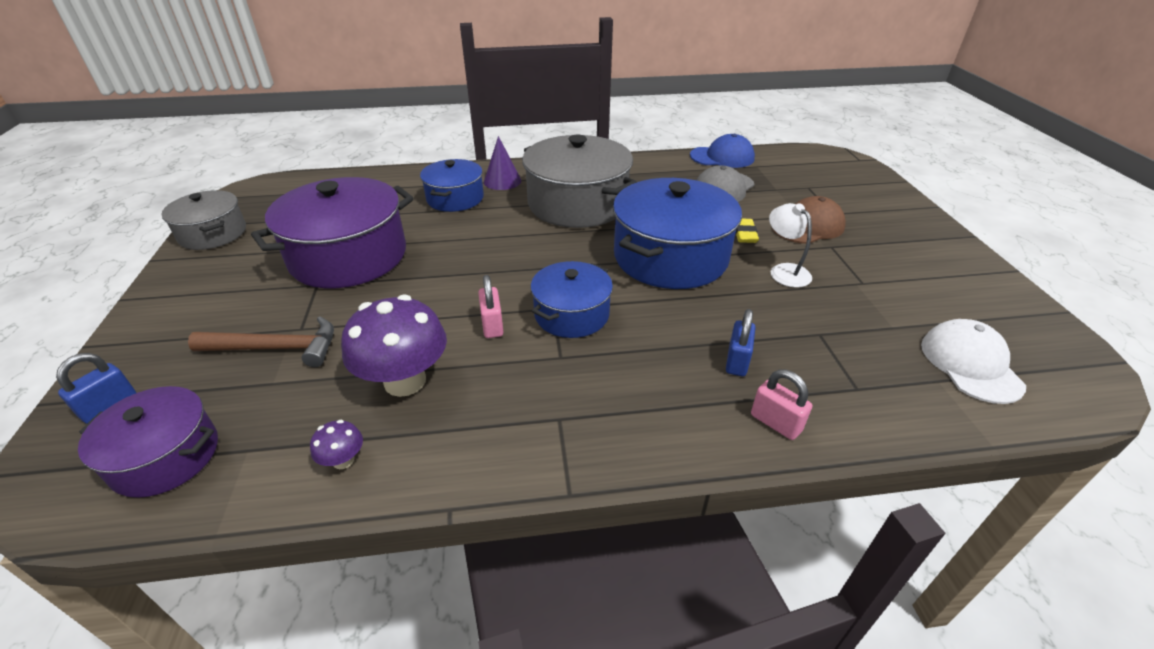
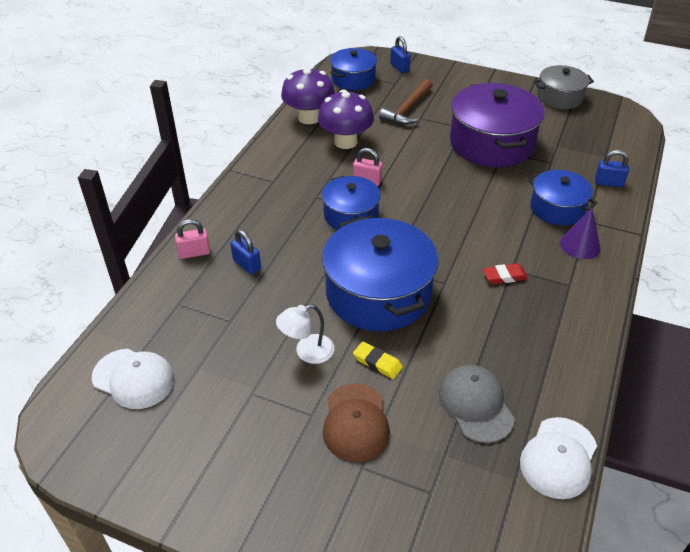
camera: 120 degrees right, 5 degrees up
(166, 457) = (353, 79): purple pot -> blue pot
(343, 460) = (309, 118): purple mushroom -> purple mushroom, size x2.27
(393, 182) = (608, 182): none -> blue padlock
(577, 204) = (504, 276): grey pot -> red eraser
(722, 157) = (558, 458): blue cap -> white cap
(784, 271) = (307, 352): white lamp -> white lamp turned 150 degrees clockwise

